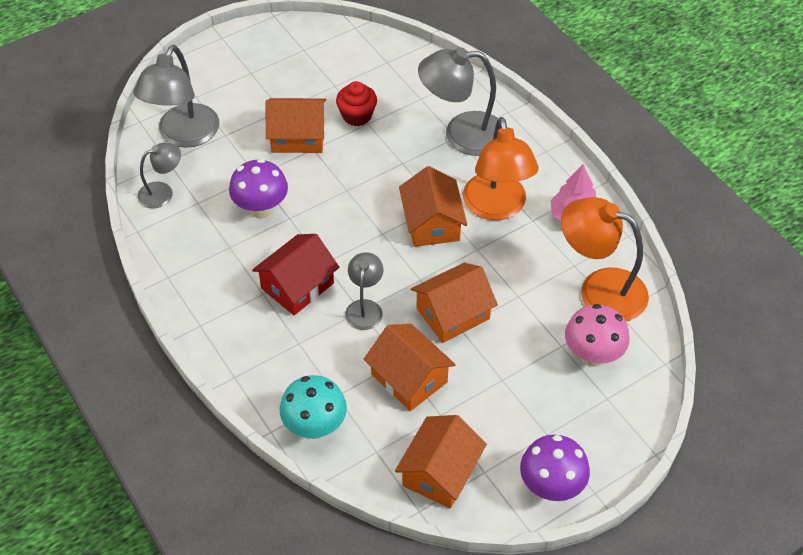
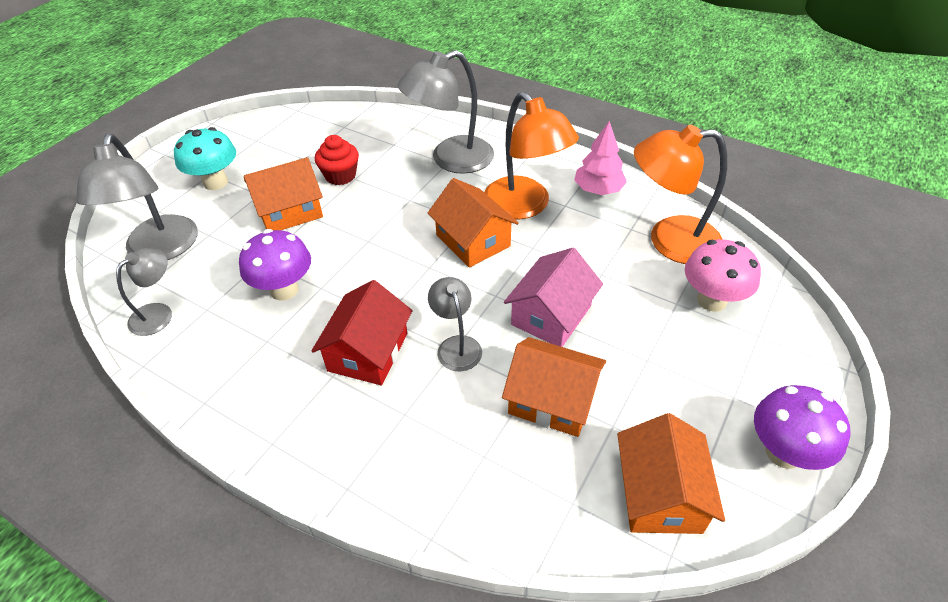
camera: 25 degrees left, 5 degrees down
(315, 426) = (481, 506): turquoise mushroom -> turquoise mushroom (215, 182)
(453, 313) = (551, 315): orange house -> pink house

